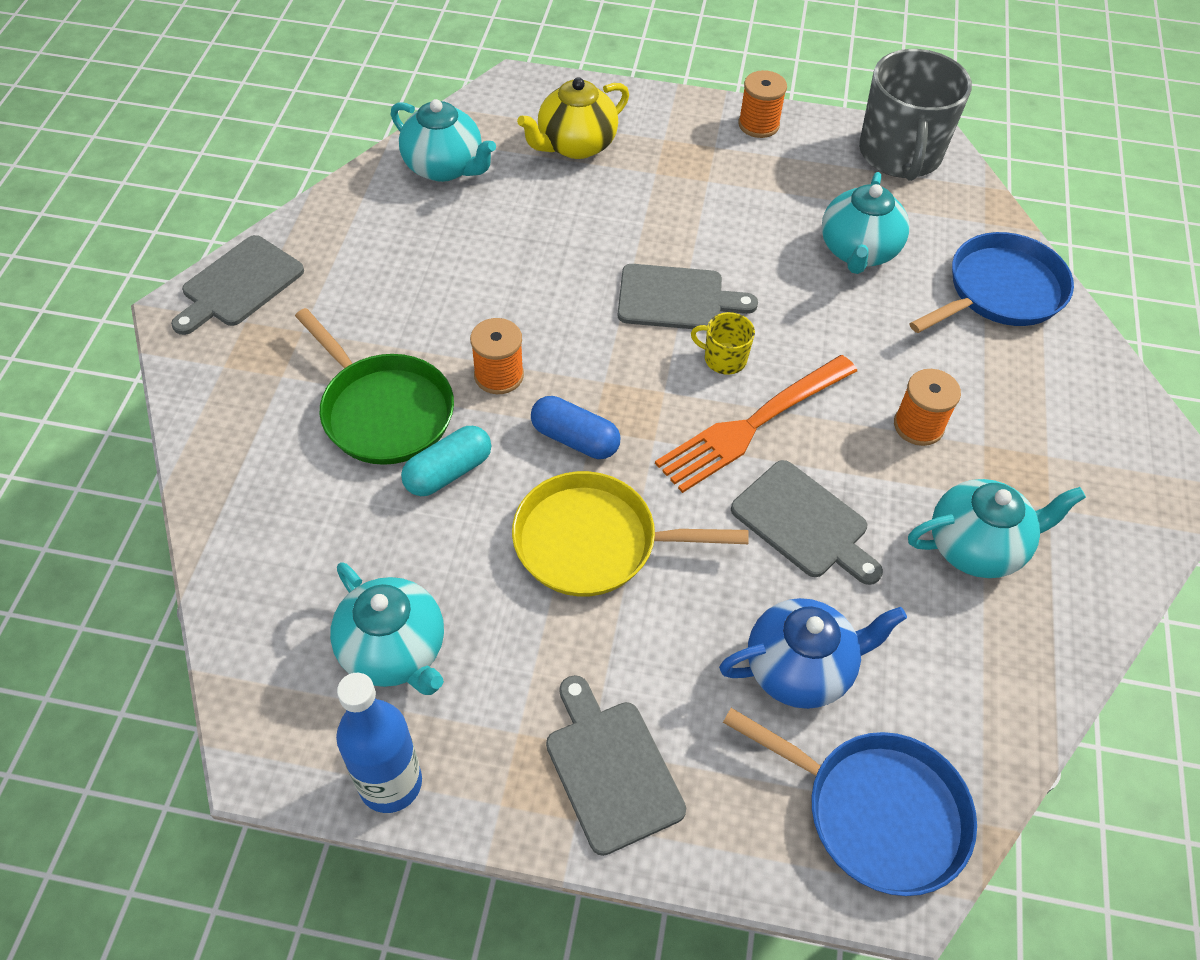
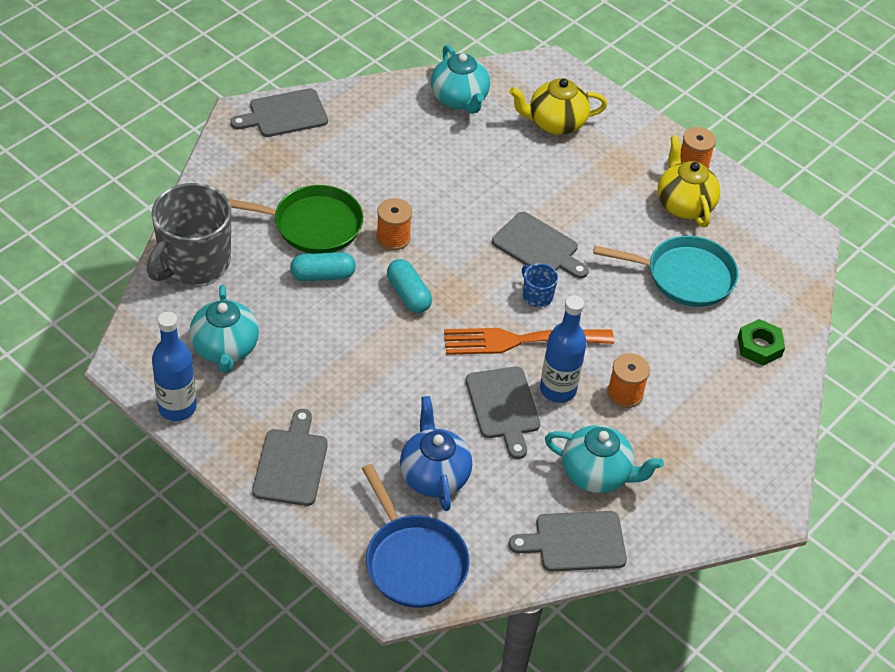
camera: 30 degrees right, 5 degrees down
(383, 411) = (312, 225): green pan -> green pan turned 75 degrees counterclockwise
(575, 439) = (408, 294): blue capsule -> turquoise capsule
(593, 542) = (373, 353): yellow pan -> none
(724, 359) = (537, 296): yellow mug -> blue mug
(787, 171) = (684, 204): none -> yellow teapot
(800, 668) = (434, 475): blue teapot -> blue teapot turned 120 degrees counterclockwise
(844, 463) = (558, 389): none -> blue bottle
(858, 251) = (685, 276): turquoise teapot -> turquoise pan
(900, 154) = (775, 230): grey mug -> grey mug (194, 262)
(1000, 291) = (759, 346): blue pan -> green nut
(1031, 653) = (575, 542): none -> grey cutting board

